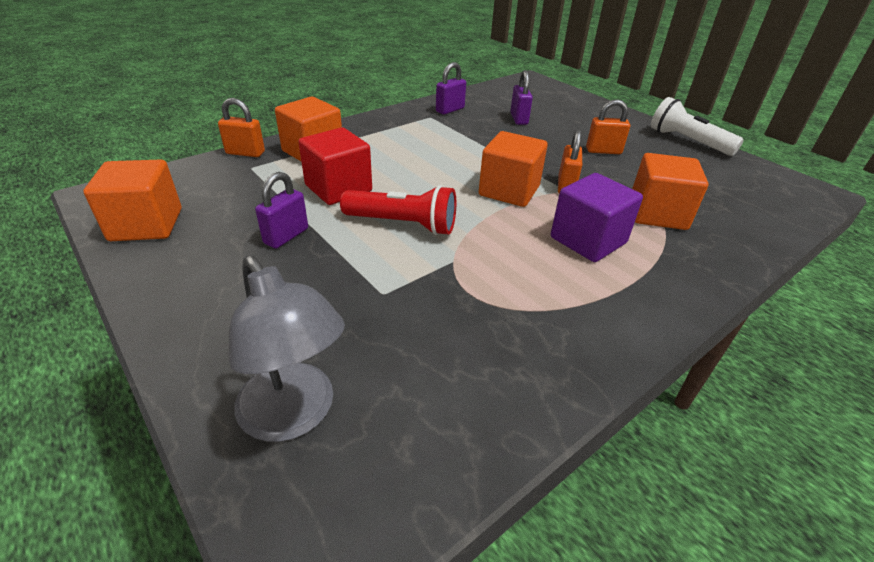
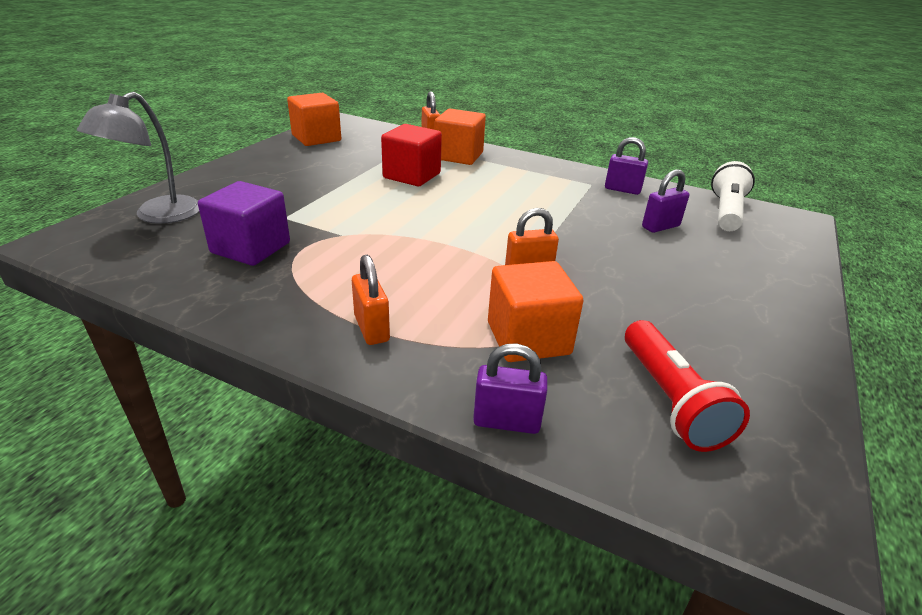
camera: 65 degrees right, 5 degrees down
(286, 236) = (332, 174): purple padlock -> purple padlock (506, 421)
(403, 224) = (380, 207): red flashlight -> red flashlight (670, 400)
(509, 191) = (483, 243): orange cube -> none
(588, 240) = (427, 295): purple cube -> purple cube (251, 248)
(603, 151) = (653, 289): orange padlock -> orange padlock (371, 329)
(687, 141) = (795, 360): white flashlight -> white flashlight (726, 212)

